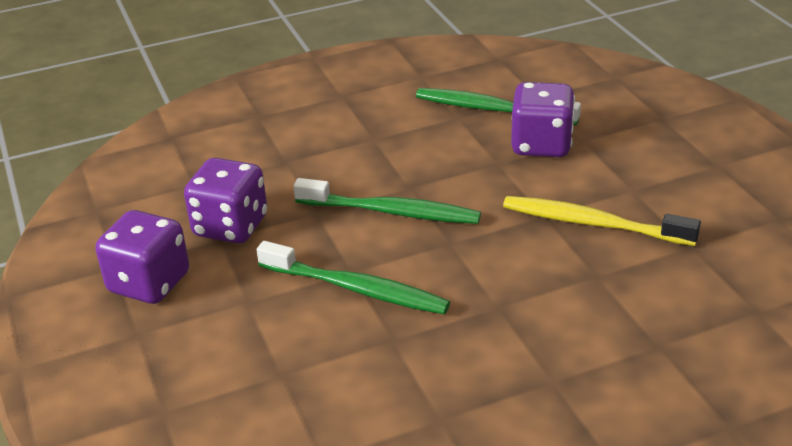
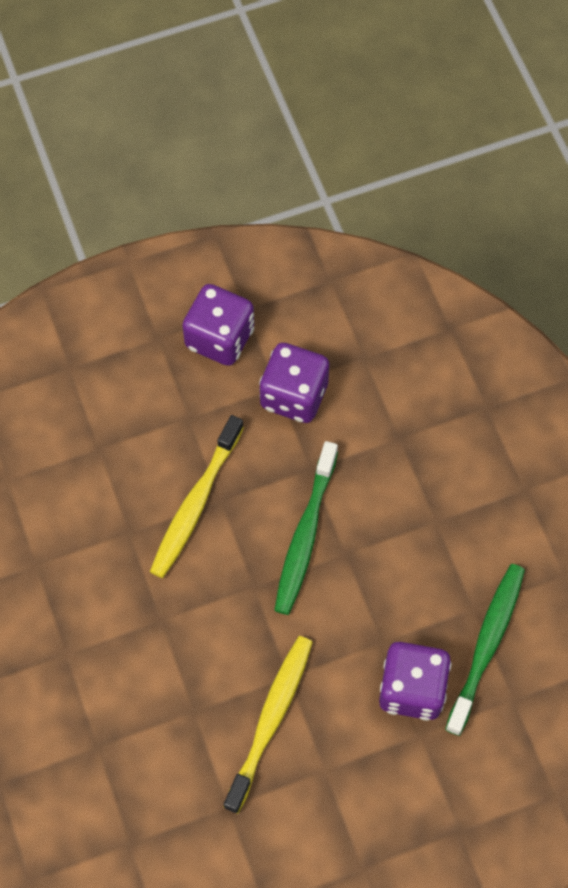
camera: 90 degrees right, 30 degrees up
(357, 289) = (195, 504): green toothbrush -> yellow toothbrush

